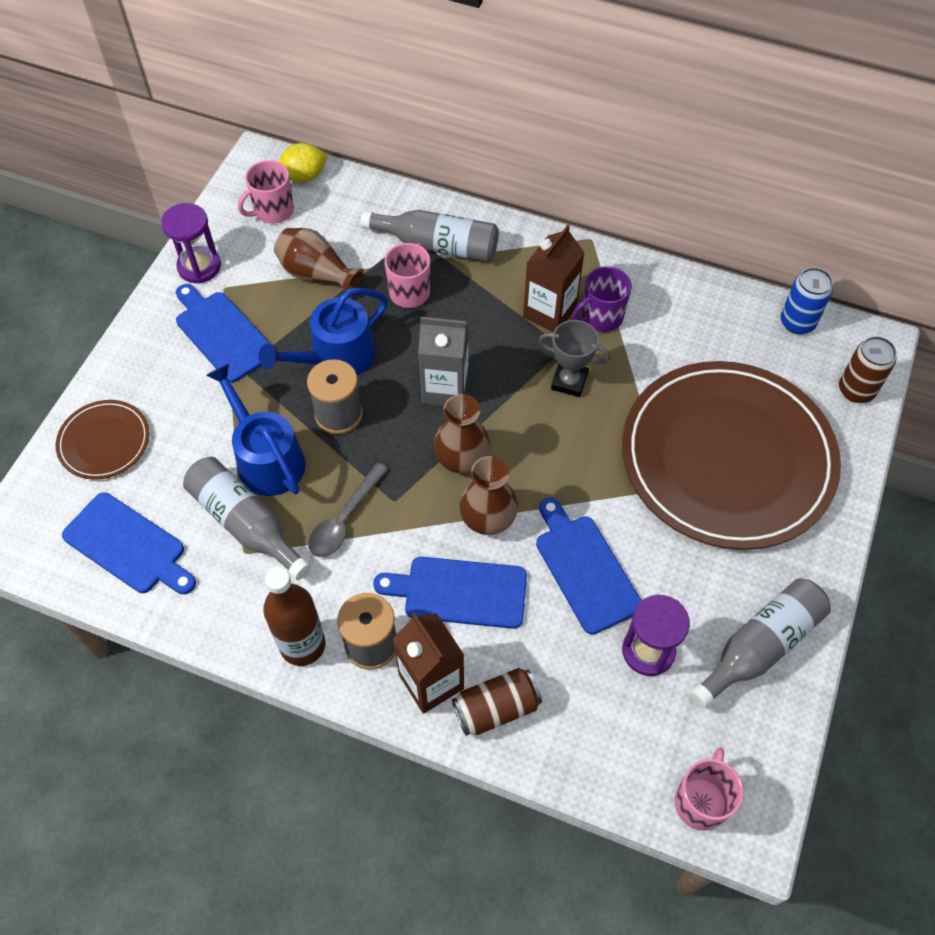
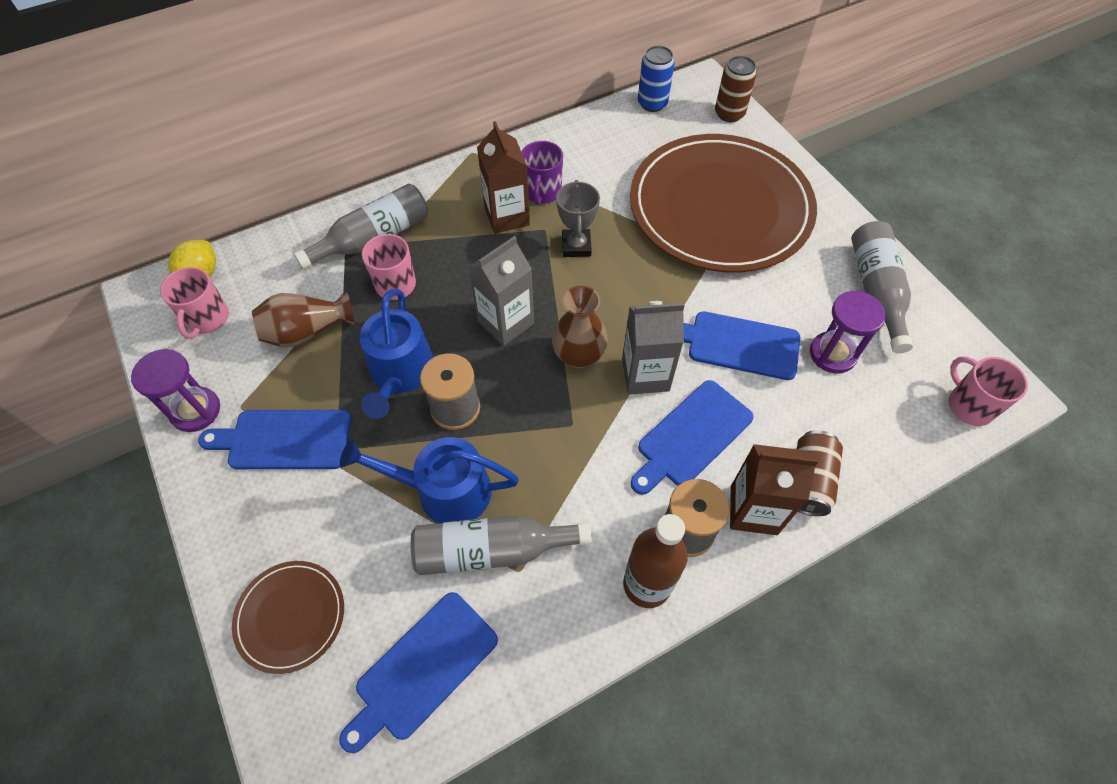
camera: 50 degrees left, 0 degrees up
(128, 546) = (422, 669): blue cutting board -> blue cutting board turned 150 degrees clockwise
(344, 519) = (556, 471): grey spoon -> none
(488, 520) = (645, 375): brown vase -> grey carton
(569, 381) = (576, 246): grey trophy -> grey trophy turned 60 degrees counterclockwise

